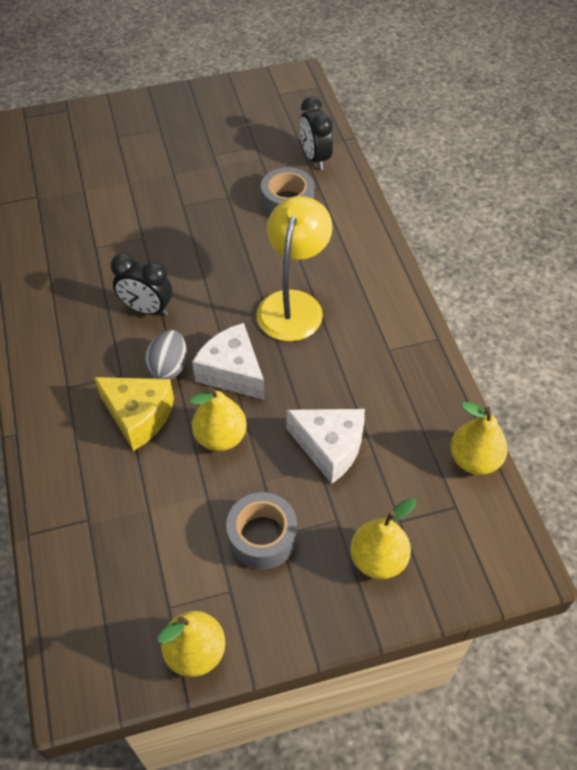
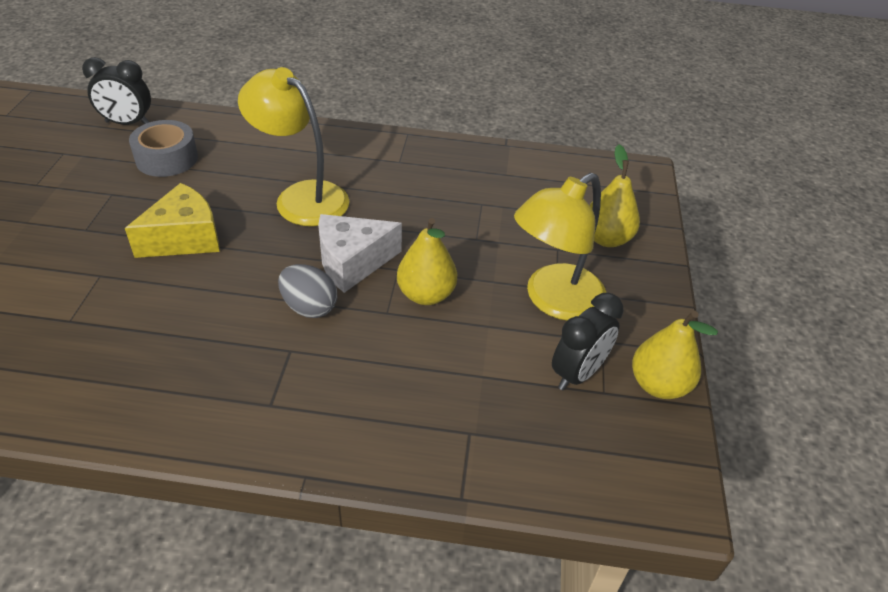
camera: 70 degrees left, 10 degrees down
(138, 416) = (358, 350): yellow cheese -> yellow cheese (184, 238)
(147, 309) = (212, 301): black clock -> black clock (577, 373)
(262, 537) = (554, 301): grey tape -> yellow lamp
(329, 448) = (481, 228): white cheese -> none
(474, 460) = (537, 158): yellow pear -> none

